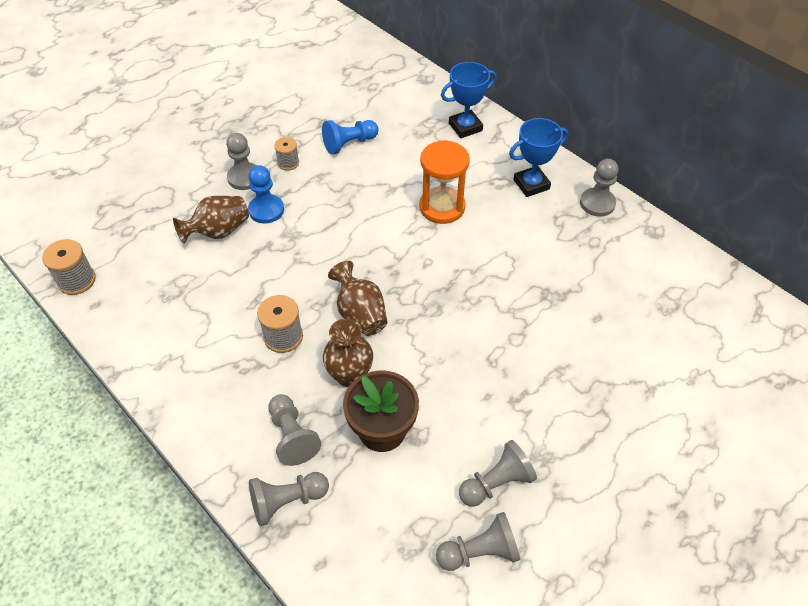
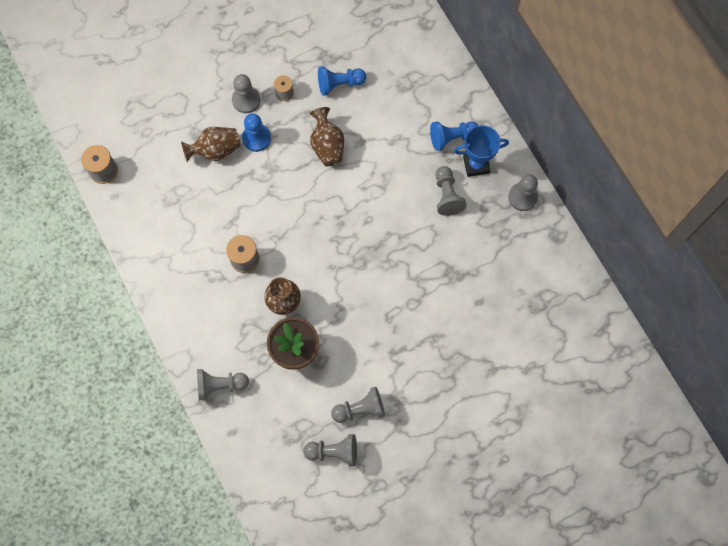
camera: 15 degrees right, 20 degrees up
(292, 436) = (234, 339): grey pawn -> grey pawn (447, 195)
(360, 314) = (305, 254): brown vase -> brown vase (327, 146)
(442, 207) = (396, 170): orange hourglass -> none
(465, 127) = (442, 89): blue trophy -> none
(493, 166) = (452, 138): none -> blue pawn

